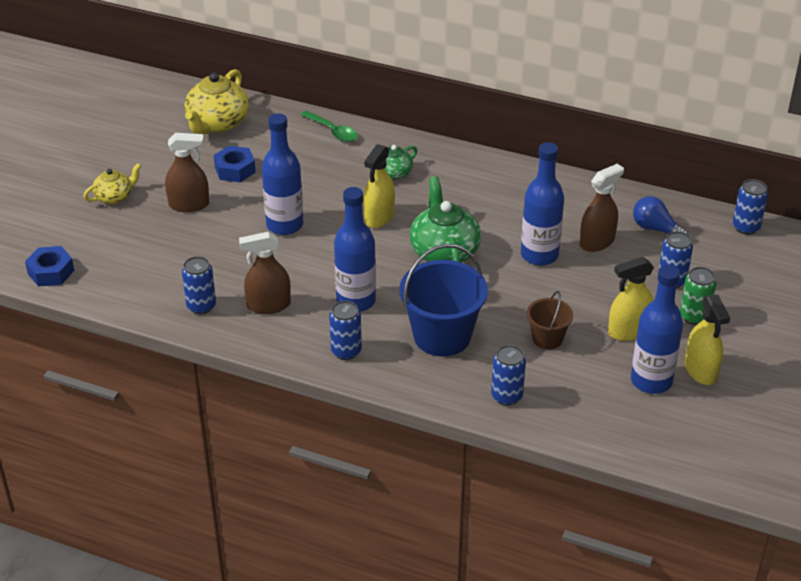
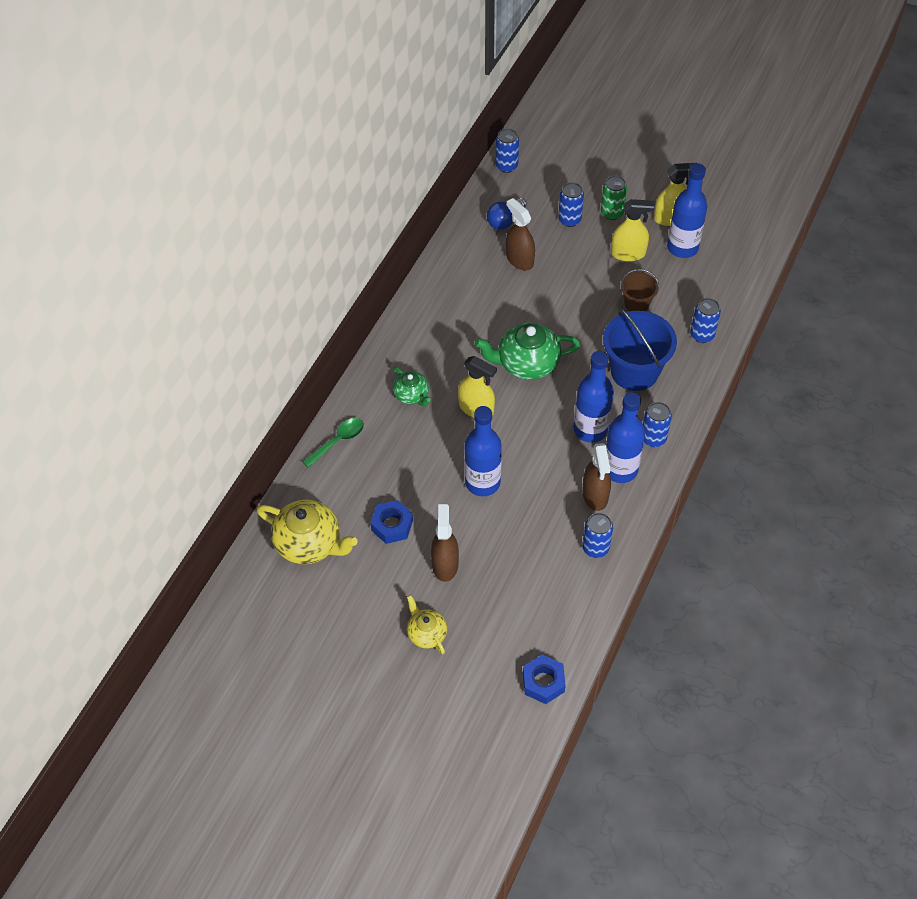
camera: 85 degrees left, 15 degrees up
(539, 255) = (535, 299): blue bottle -> blue bottle (620, 469)
(628, 331) = (628, 253): yellow spray bottle -> yellow spray bottle turned 75 degrees counterclockwise

